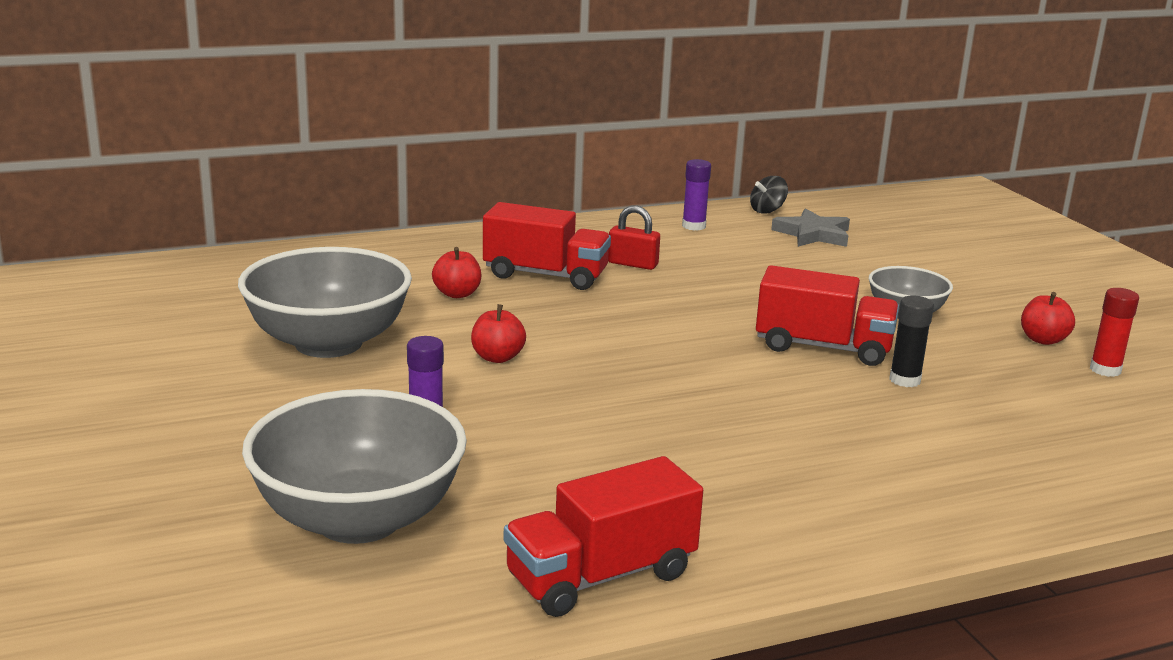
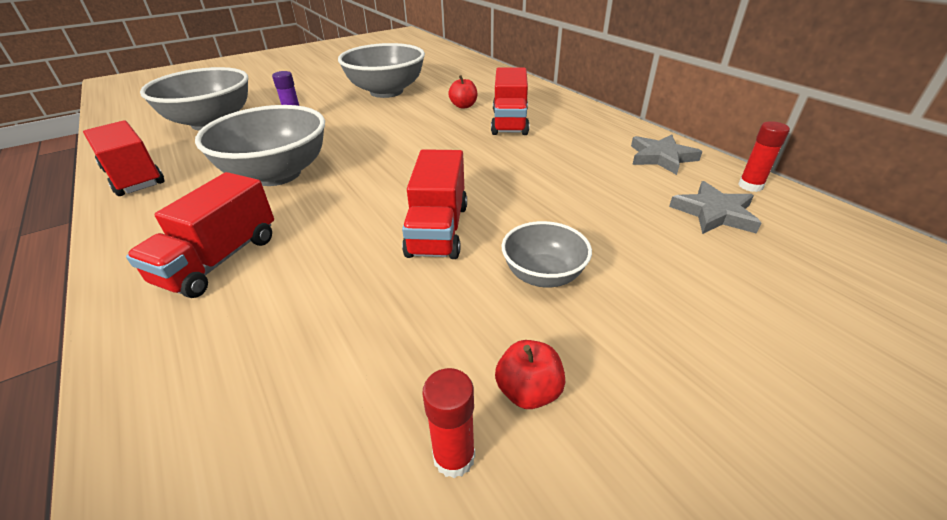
camera: 80 degrees right, 15 degrees up
(497, 357) = (381, 125): red apple -> none
(632, 264) = (554, 144): red padlock -> none
(645, 441) = (277, 174): none -> grey bowl
(693, 226) = (661, 157): purple glue stick -> grey star
(767, 210) = (750, 186): black spinning top -> red glue stick
(872, 471) = (219, 260): none -> red truck
(905, 380) = (383, 275): black glue stick -> none

